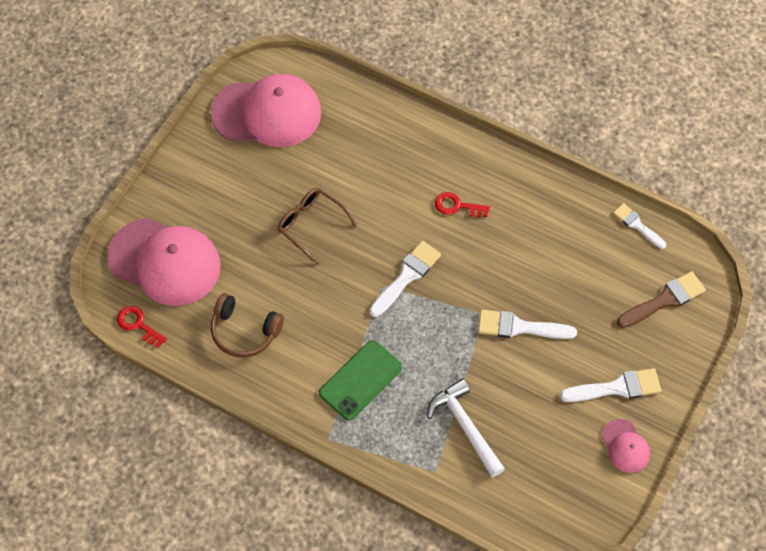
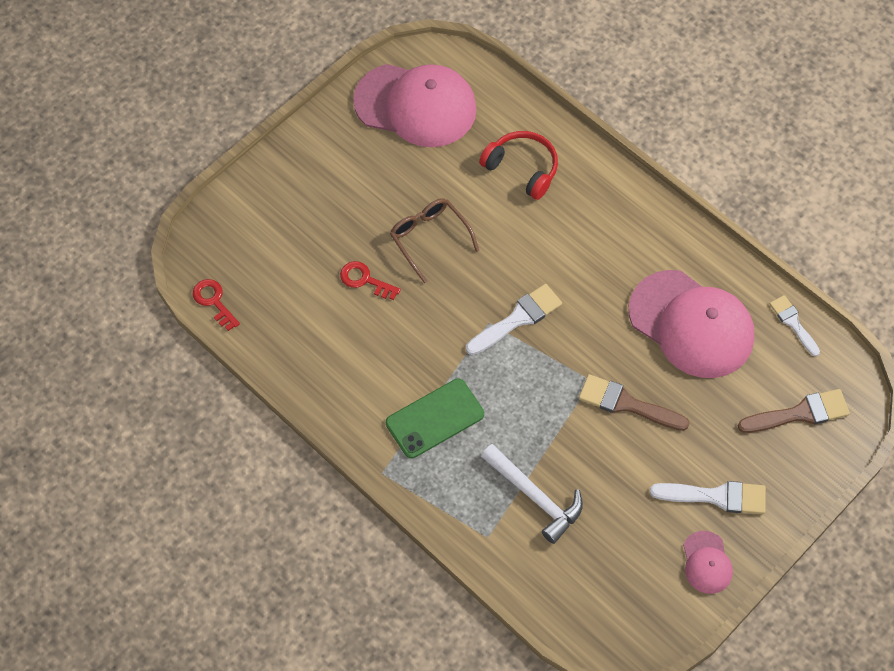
camera: 15 degrees right, 0 degrees up
(165, 262) = (260, 241): pink cap -> pink cap (691, 324)
(244, 331) = (324, 336): brown headphones -> none
(374, 146) = (522, 168): none -> red headphones
(457, 206) = (596, 255): red key -> red key (365, 280)
(465, 426) = (535, 497): white hammer -> white hammer turned 150 degrees clockwise
(519, 327) = (627, 404): white brush -> brown brush

